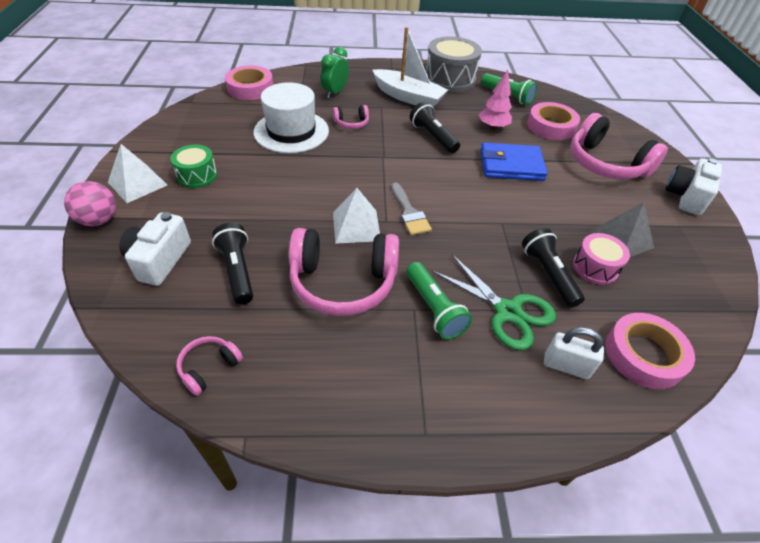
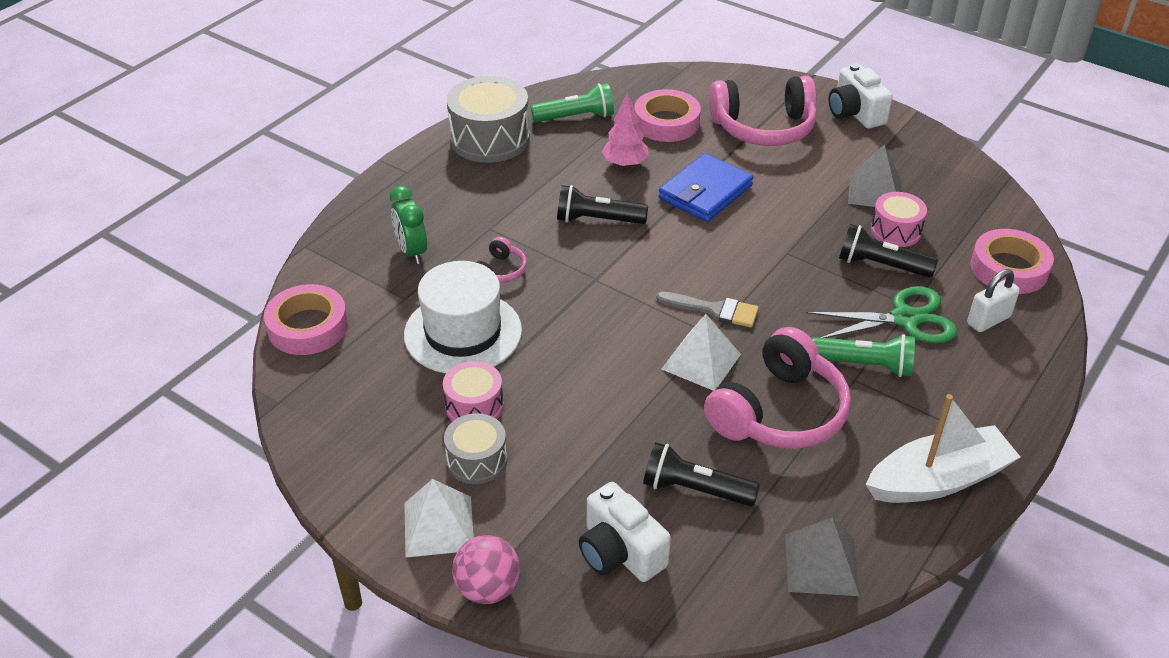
camera: 50 degrees left, 5 degrees down
(197, 175) = (477, 460): green drum -> grey drum
(209, 367) = (821, 564): pink headphones -> grey pyramid
(238, 158) = (474, 406): none -> pink drum
(408, 97) = (493, 195): white boat -> white boat (938, 480)

